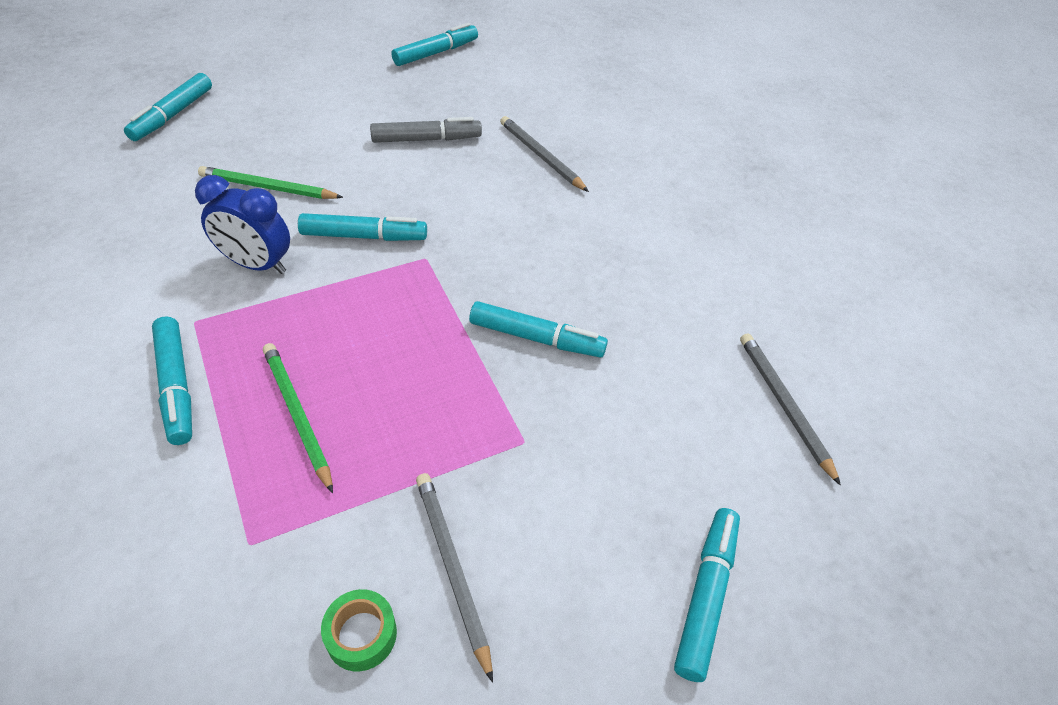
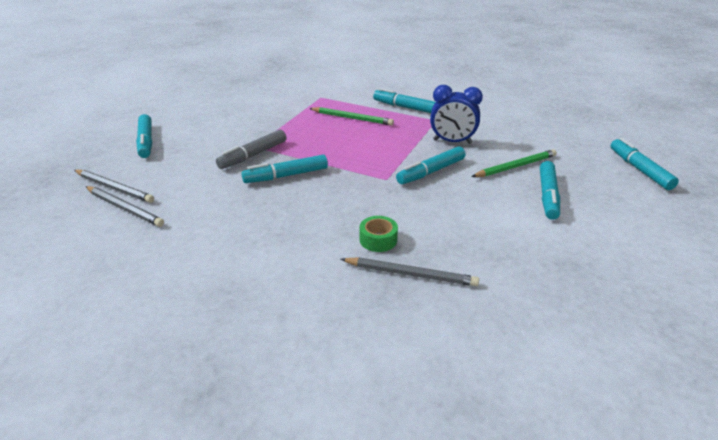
camera: 145 degrees right, 15 degrees down
(257, 264) = (452, 141): blue clock -> blue clock turned 150 degrees counterclockwise
(361, 635) = (263, 98): green tape -> green tape (378, 240)
(426, 139) = (500, 238): grey marker -> grey marker (253, 155)
(436, 53) = (653, 327): turquoise marker -> turquoise marker (548, 196)
(452, 568) = (249, 115): grey pencil -> grey pencil (114, 188)

